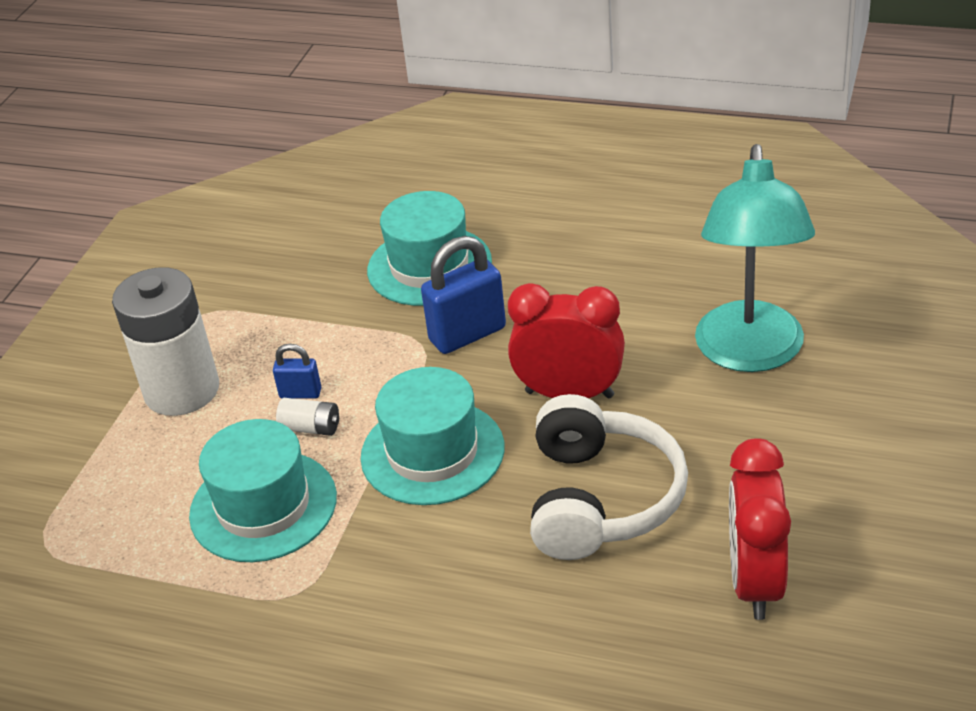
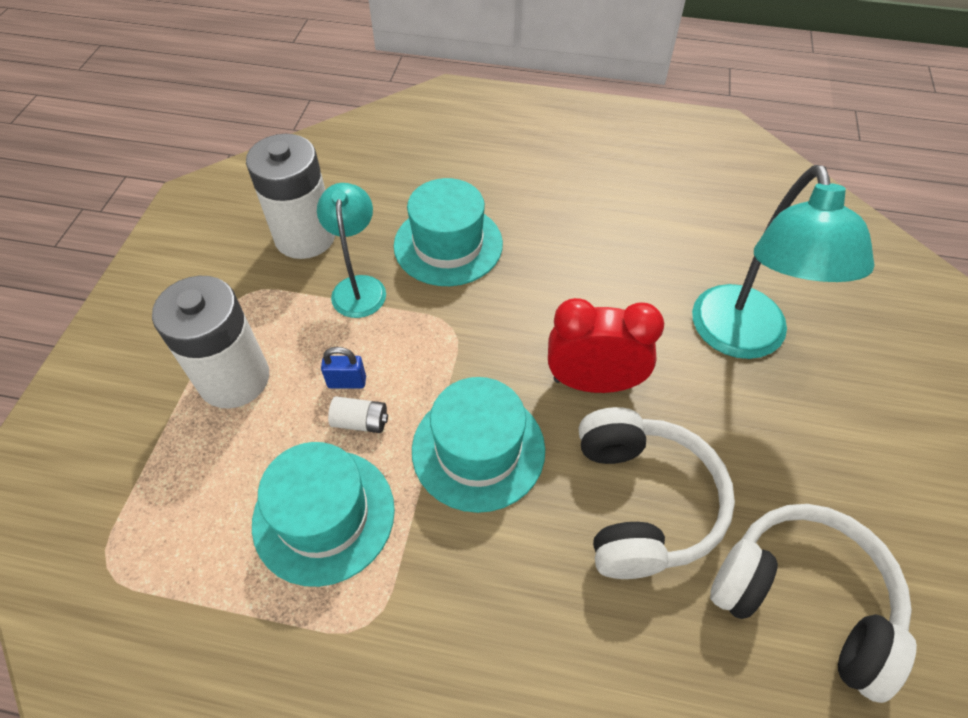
camera: 10 degrees left, 15 degrees up
(270, 260) = (305, 237): none -> white battery
(324, 307) = (359, 287): none -> turquoise lamp
(467, 334) = (492, 317): blue padlock -> none
(755, 582) = (803, 600): red clock -> white headphones

